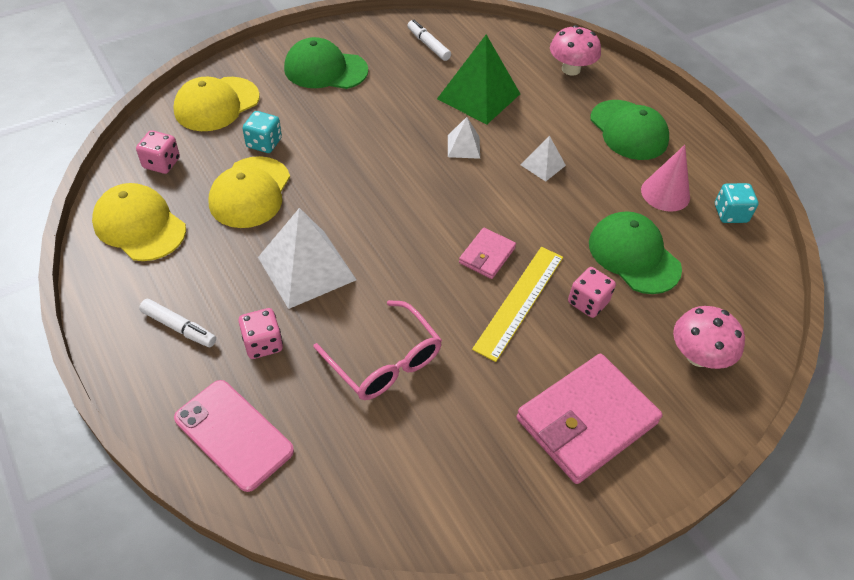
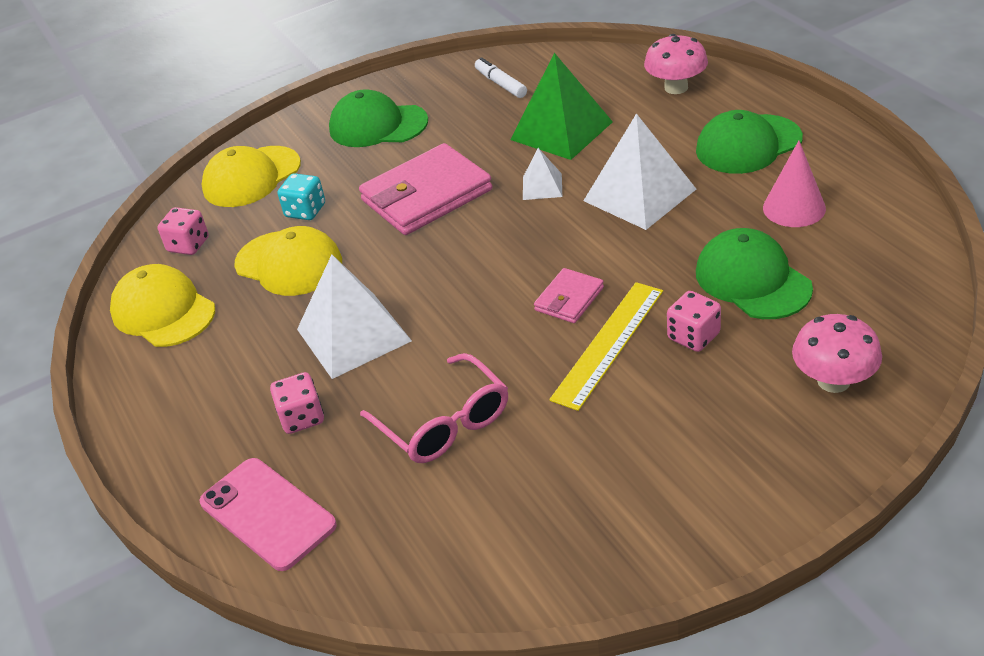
camera: 10 degrees right, 10 degrees down
(179, 327) = (206, 410): white marker -> none
(250, 192) = (289, 263): yellow cap -> yellow cap turned 75 degrees counterclockwise
(543, 165) = (639, 194): white pyramid -> white pyramid, size x1.99
(586, 421) = (690, 464): pink wallet -> pink wallet (426, 195)
(628, 130) = (748, 145): green cap -> green cap turned 90 degrees clockwise
(730, 214) = (878, 221): turquoise dice -> none

